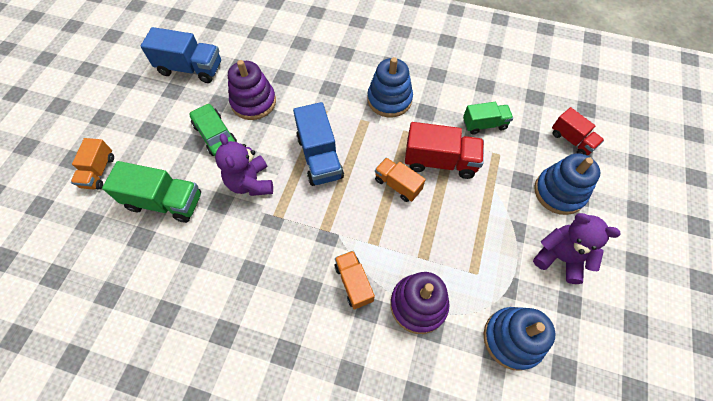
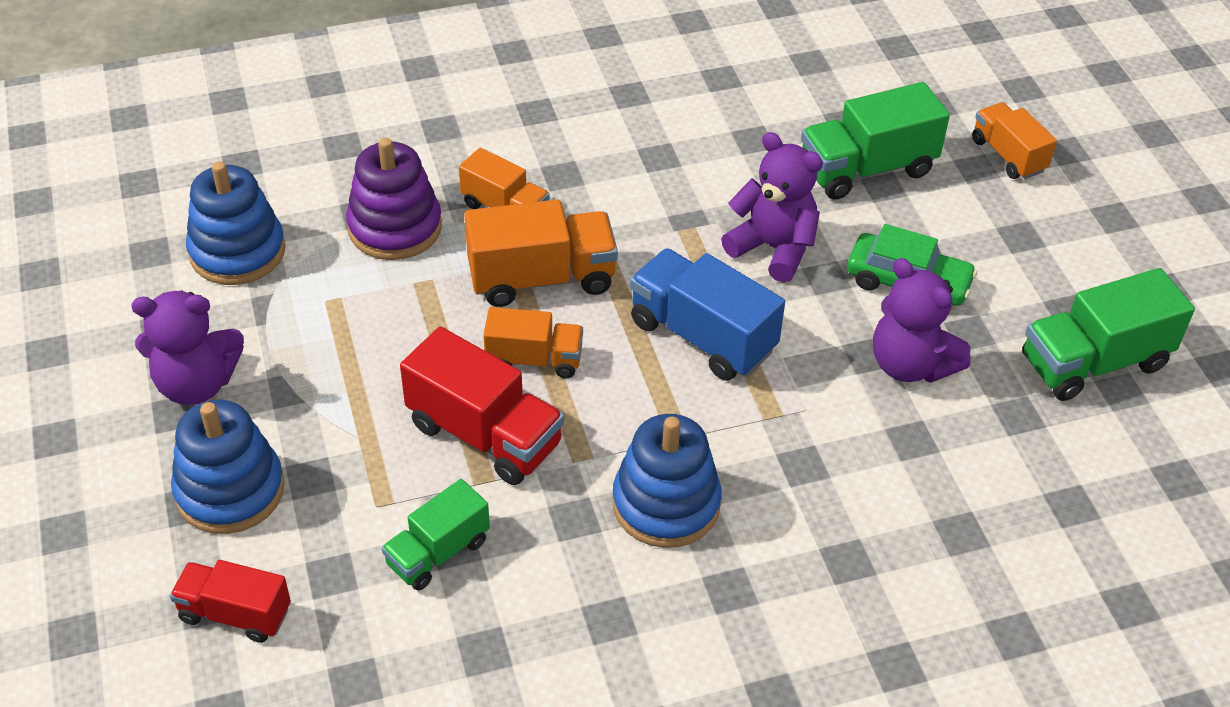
camera: 145 degrees right, 15 degrees down
(190, 69) = (1094, 362): blue truck -> green truck
(253, 102) = (910, 365): purple stacking toy -> purple teddy bear
(365, 226) = (541, 278): none -> orange truck
(440, 161) = (484, 435): red truck -> red truck turned 120 degrees counterclockwise

